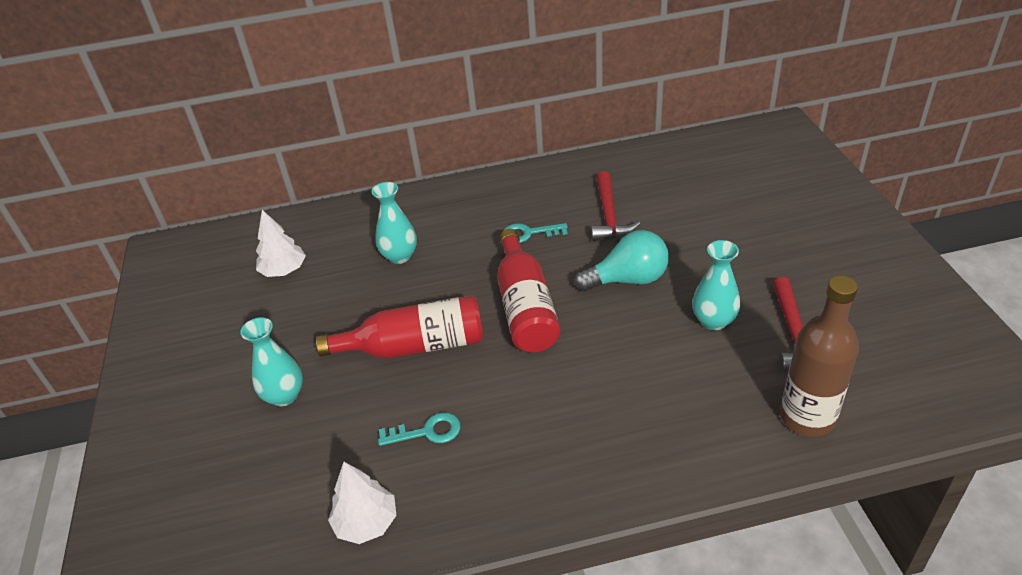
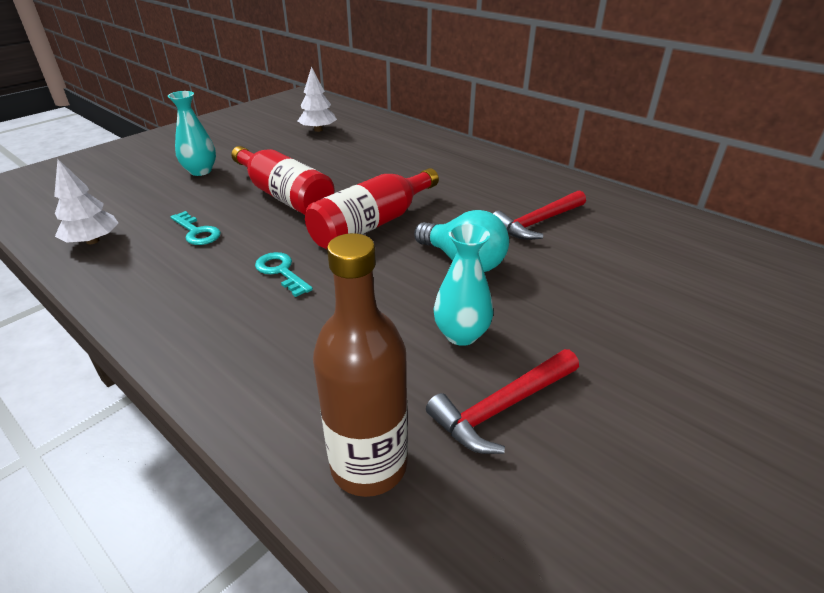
camera: 50 degrees right, 5 degrees down
(400, 256) = (374, 158): turquoise vase -> none
(529, 233) = (463, 195): turquoise key -> turquoise key (281, 272)

